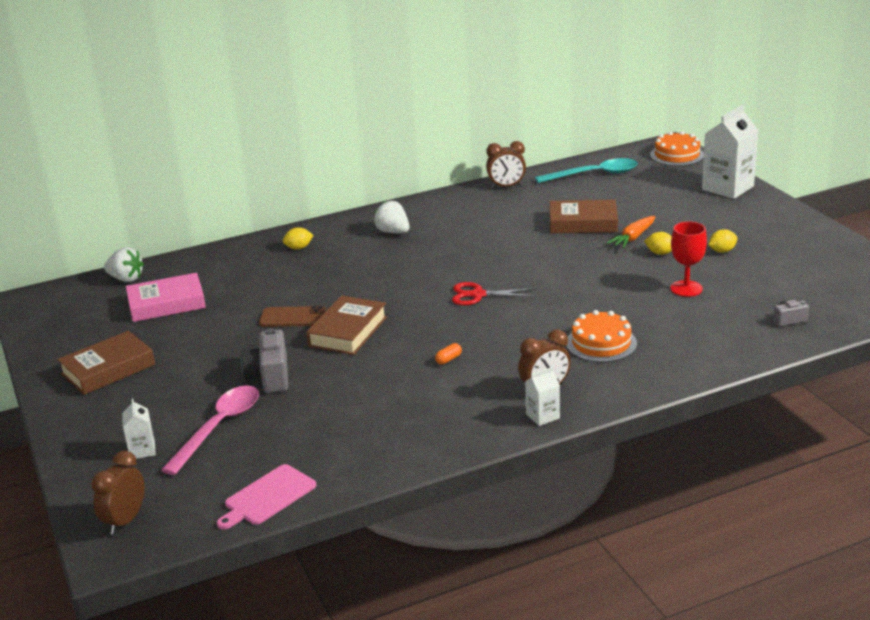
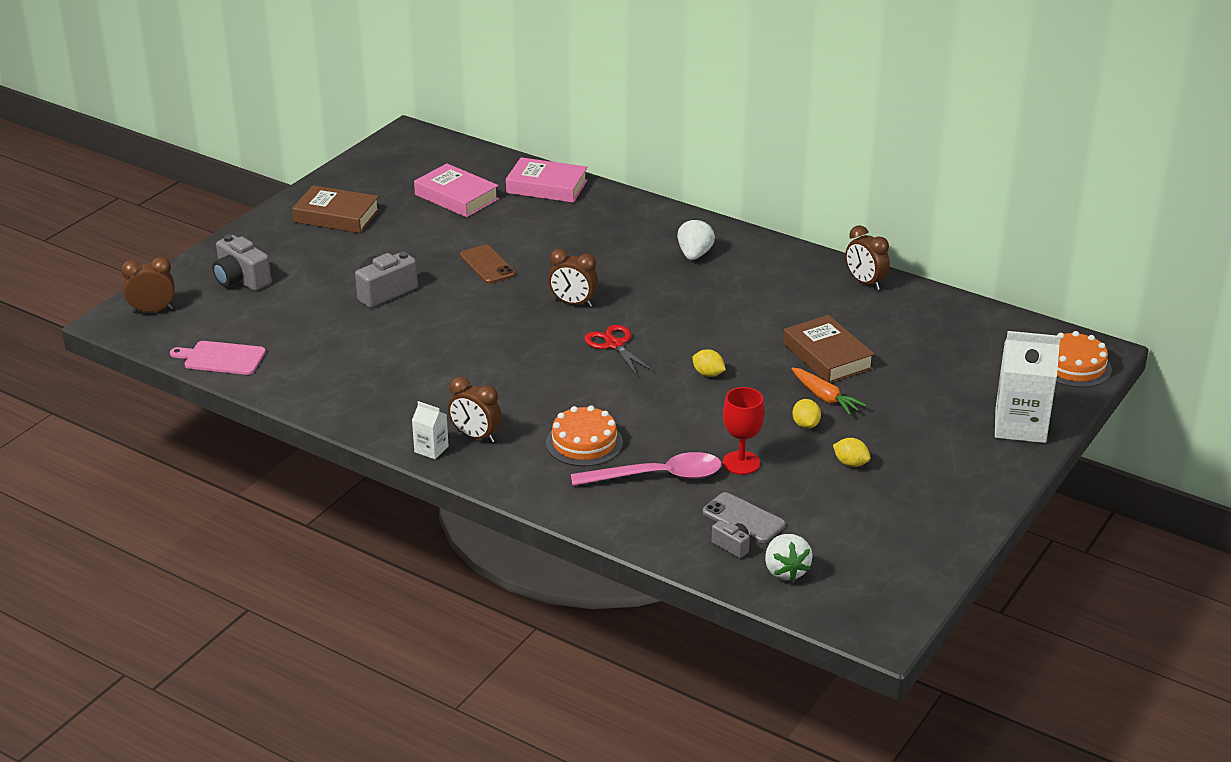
camera: 55 degrees right, 5 degrees up
(126, 279) = (480, 161): white strawberry -> white strawberry (785, 571)
(142, 450) = (241, 280): white carton -> grey camera
(212, 262) = (546, 187): none -> pink book
(219, 427) = (295, 299): pink spoon -> pink spoon (657, 476)
(298, 248) = (613, 218): yellow lemon -> yellow lemon (708, 374)
(348, 331) = (487, 301): brown book -> none
(399, 296) = (573, 303): none -> brown clock
(448, 359) = (484, 369): orange capsule -> none
(594, 175) = (955, 327): turquoise spoon -> none
(633, 238) = (825, 397): orange carrot -> orange carrot turned 135 degrees counterclockwise
(757, 306) = (743, 518): none -> grey phone

